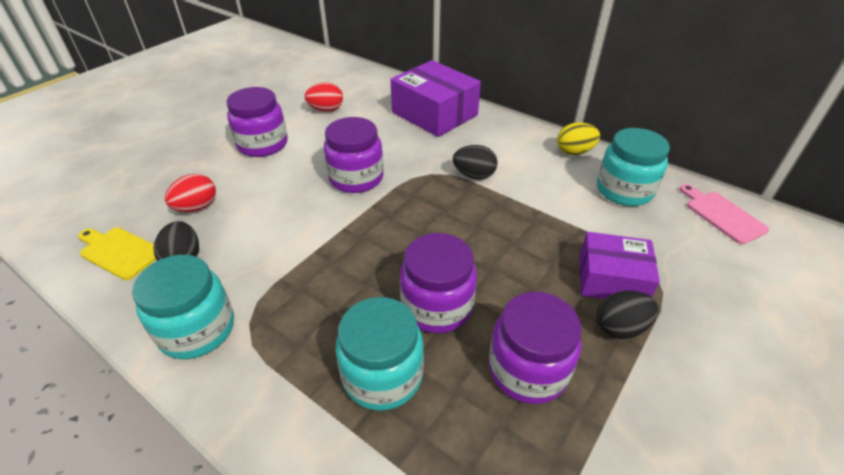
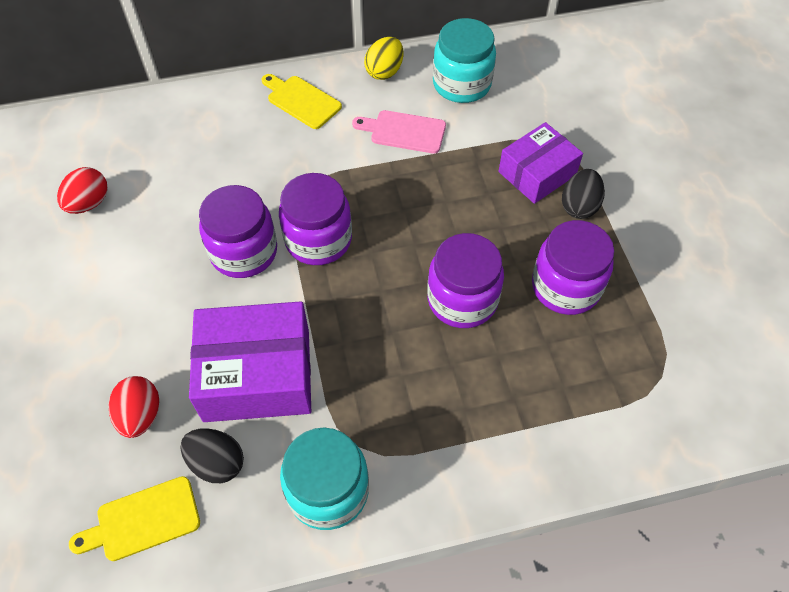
camera: 50 degrees left, 15 degrees up
(263, 144) = (89, 298): purple jar -> purple jar (318, 240)
(382, 375) = (495, 379): turquoise jar -> none
(434, 114) = (211, 121): purple box -> purple box (257, 375)
(474, 175) = (338, 162): black egg -> none
(498, 134) = (301, 101): none -> yellow cutting board
(722, 215) = (542, 56): pink cutting board -> pink cutting board (404, 131)

